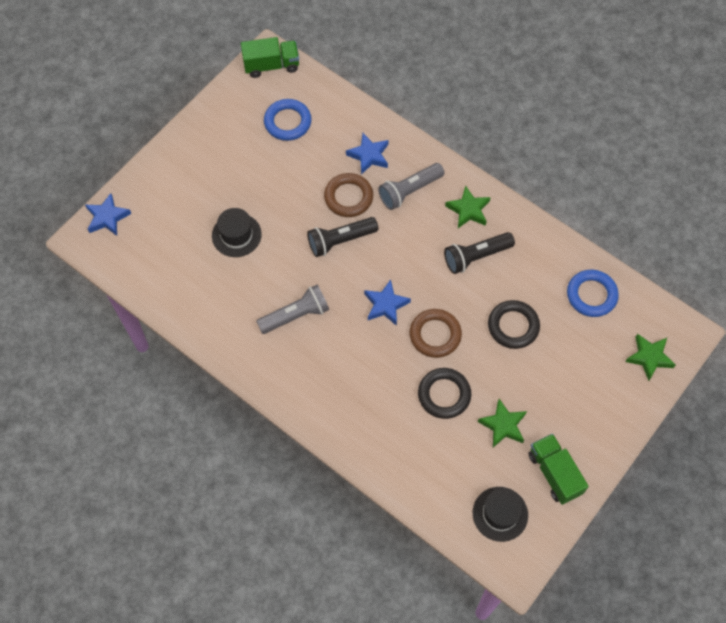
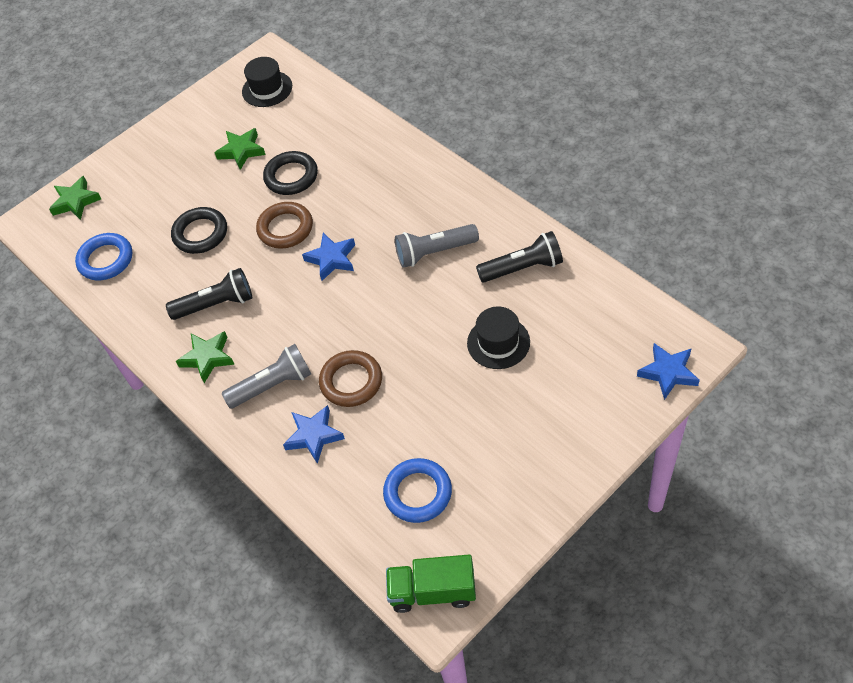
camera: 165 degrees left, 10 degrees down
(340, 241) = (371, 329): black flashlight -> black flashlight (523, 268)
(554, 473) = (207, 115): green truck -> none

